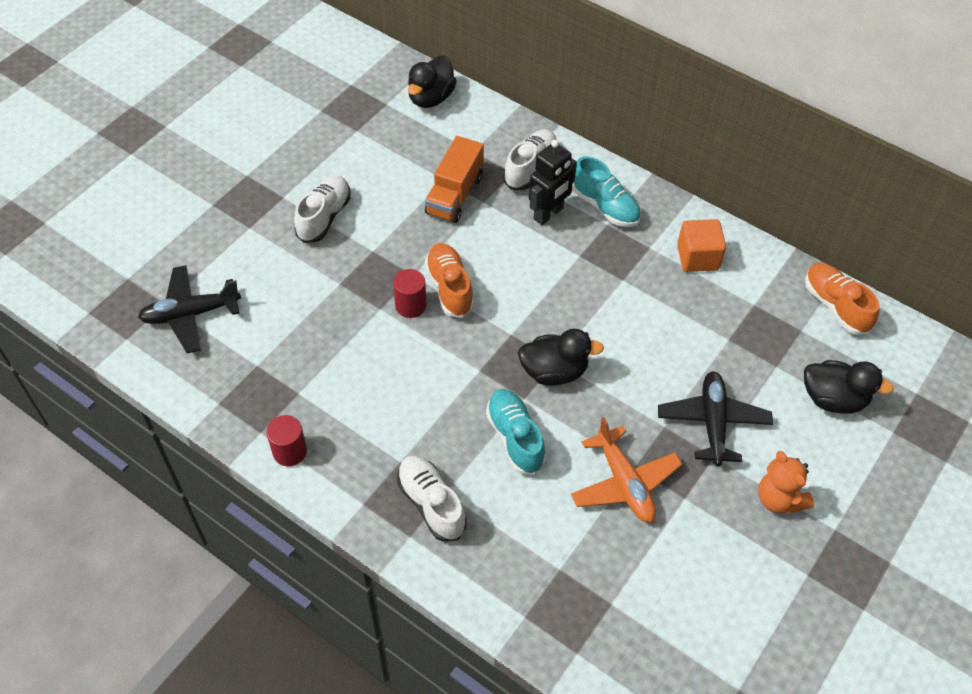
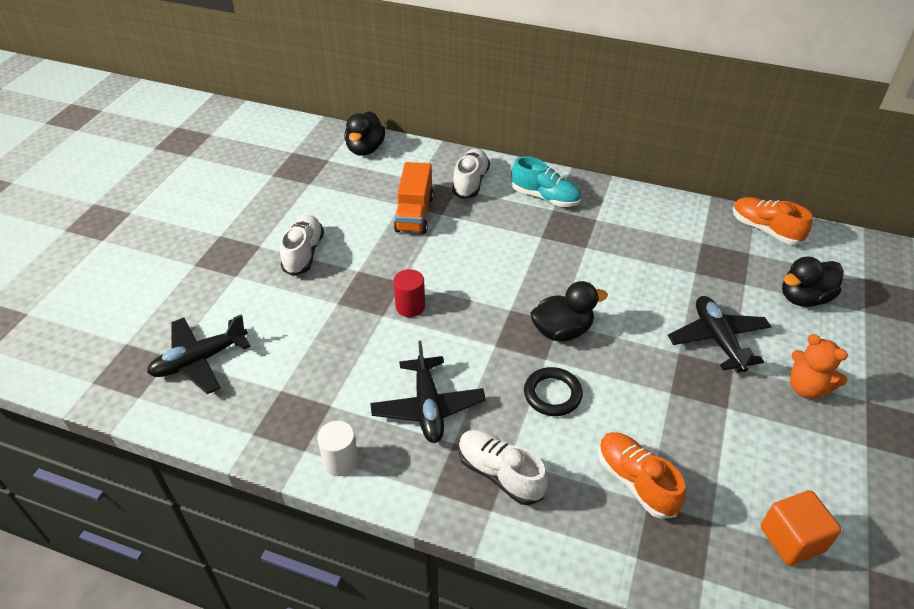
camera: 15 degrees left, 10 degrees down
(289, 451) = (340, 461): red cylinder -> white cylinder
(389, 419) = (428, 407): none -> black plane
(449, 287) = (439, 285): orange shoe -> orange shoe (635, 481)
(515, 437) = (552, 394): turquoise shoe -> black ring
(548, 214) = (501, 212): black robot -> none
(624, 483) = (668, 408): orange plane -> none
(697, 257) = (638, 218): orange cube -> orange cube (791, 539)
(833, 399) = (804, 298): black duck -> black duck turned 150 degrees clockwise

